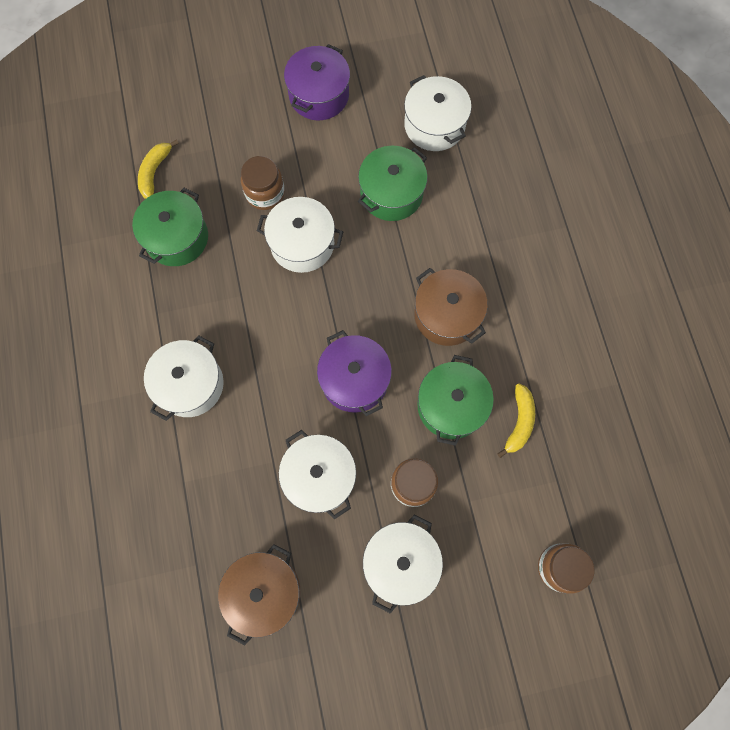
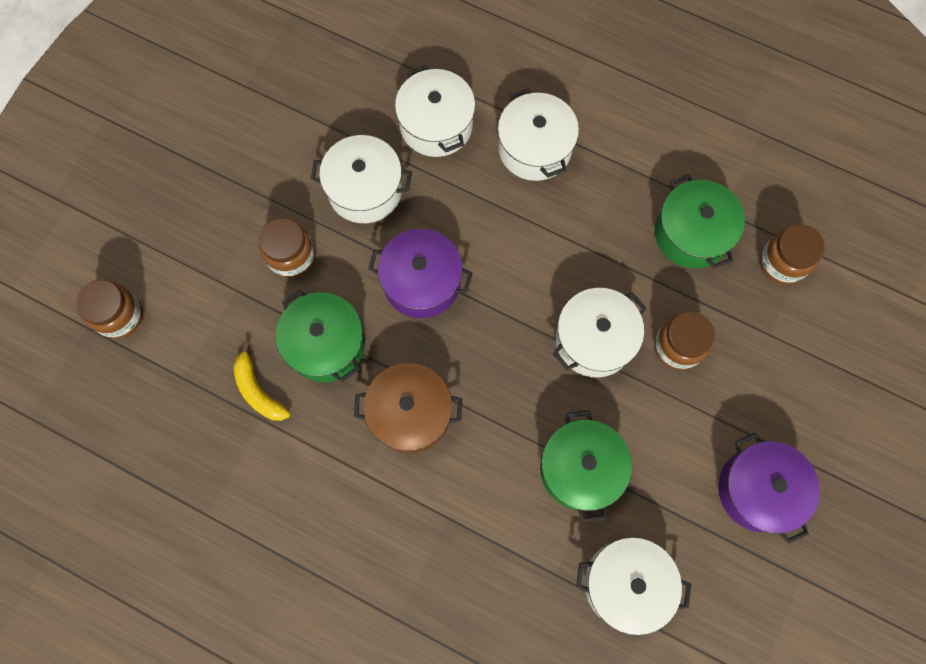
camera: 130 degrees right, 0 degrees up
(155, 172) = (782, 262): yellow banana -> brown jar
(264, 592) = (316, 85): brown pot -> none
(400, 562) = (242, 198): white pot -> white pot (436, 125)

